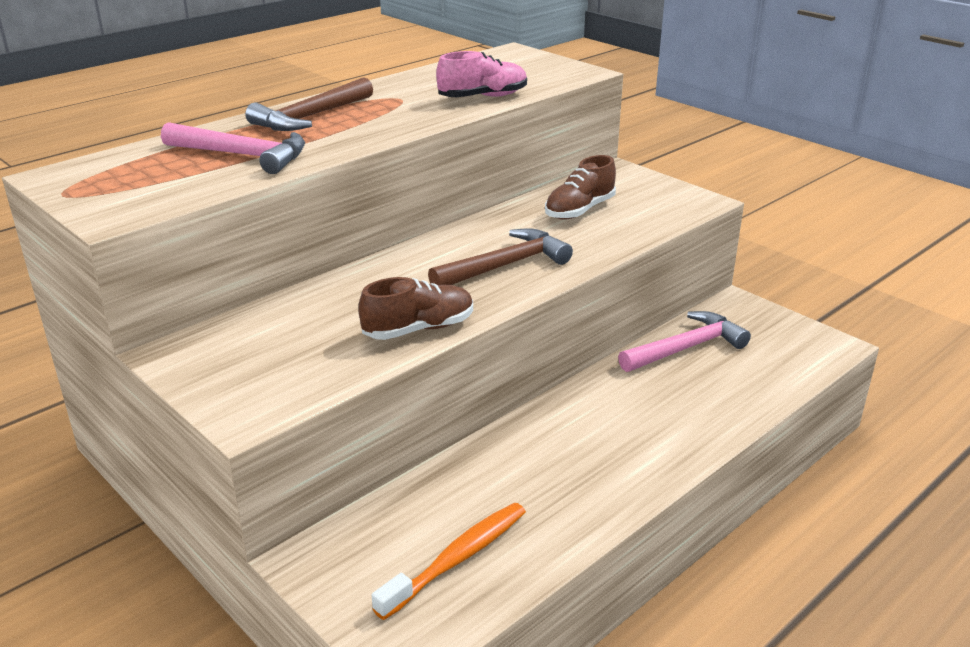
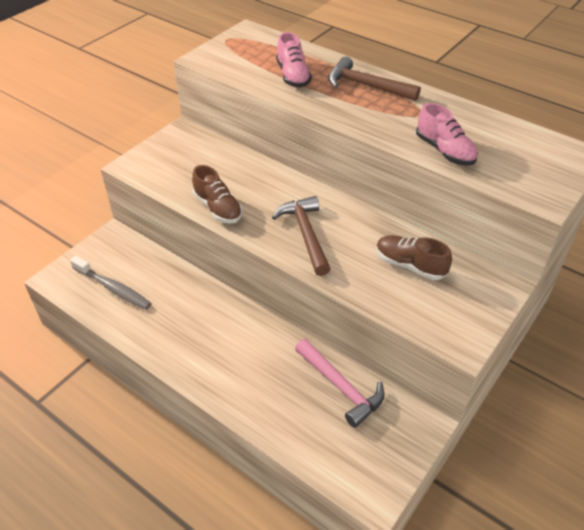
camera: 80 degrees right, 15 degrees up
(242, 155) = (293, 76): pink hammer -> pink shoe
(457, 559) = (113, 288): orange toothbrush -> grey toothbrush
(505, 266) = (305, 234): brown hammer -> brown hammer turned 150 degrees counterclockwise

